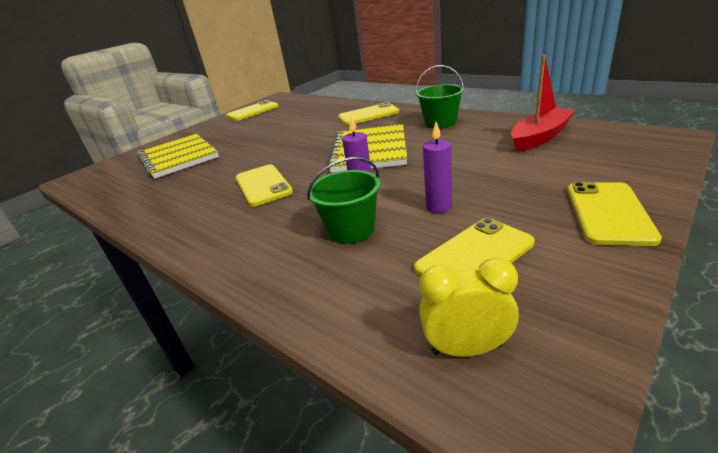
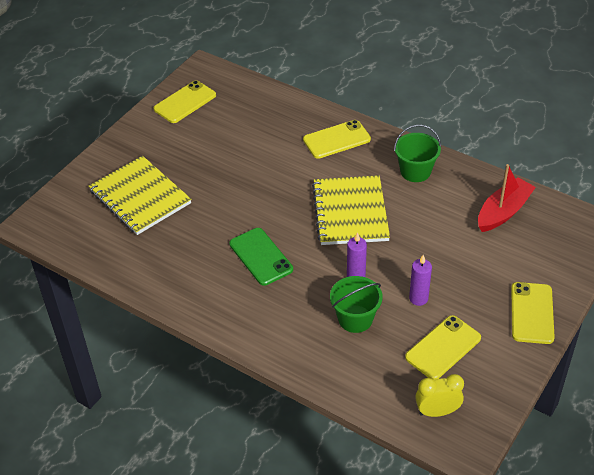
camera: 10 degrees left, 15 degrees up
(263, 185) = (261, 256): yellow phone -> green phone

